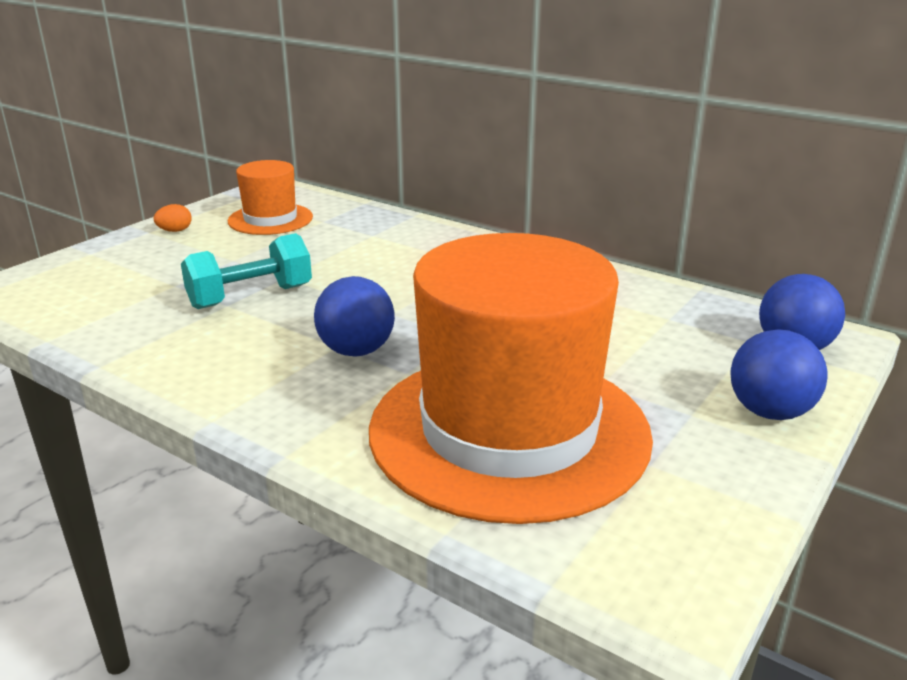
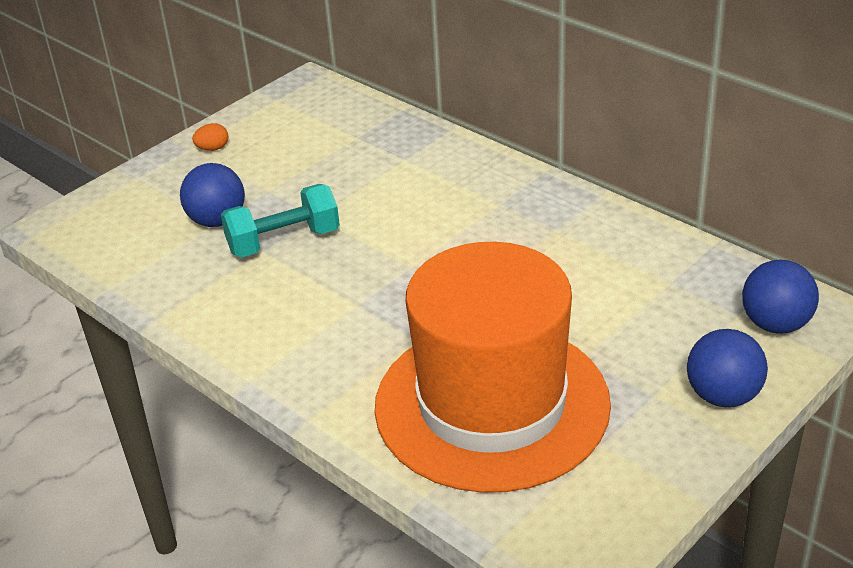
camera: 10 degrees right, 10 degrees up
(270, 219) = (305, 133): orange hat -> none
(356, 351) = (374, 311): blue ball -> blue ball (217, 220)

